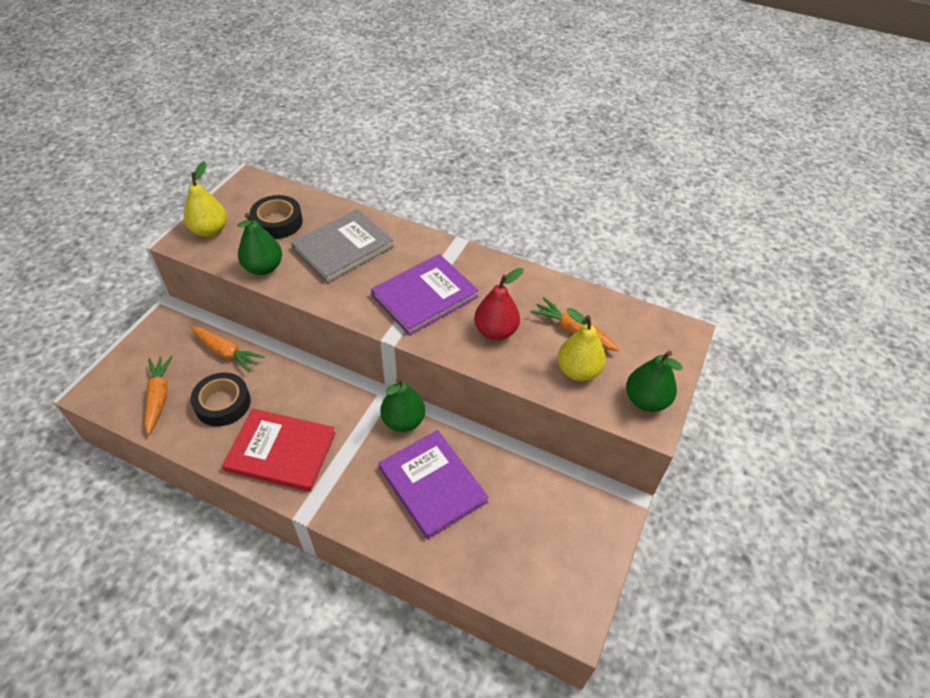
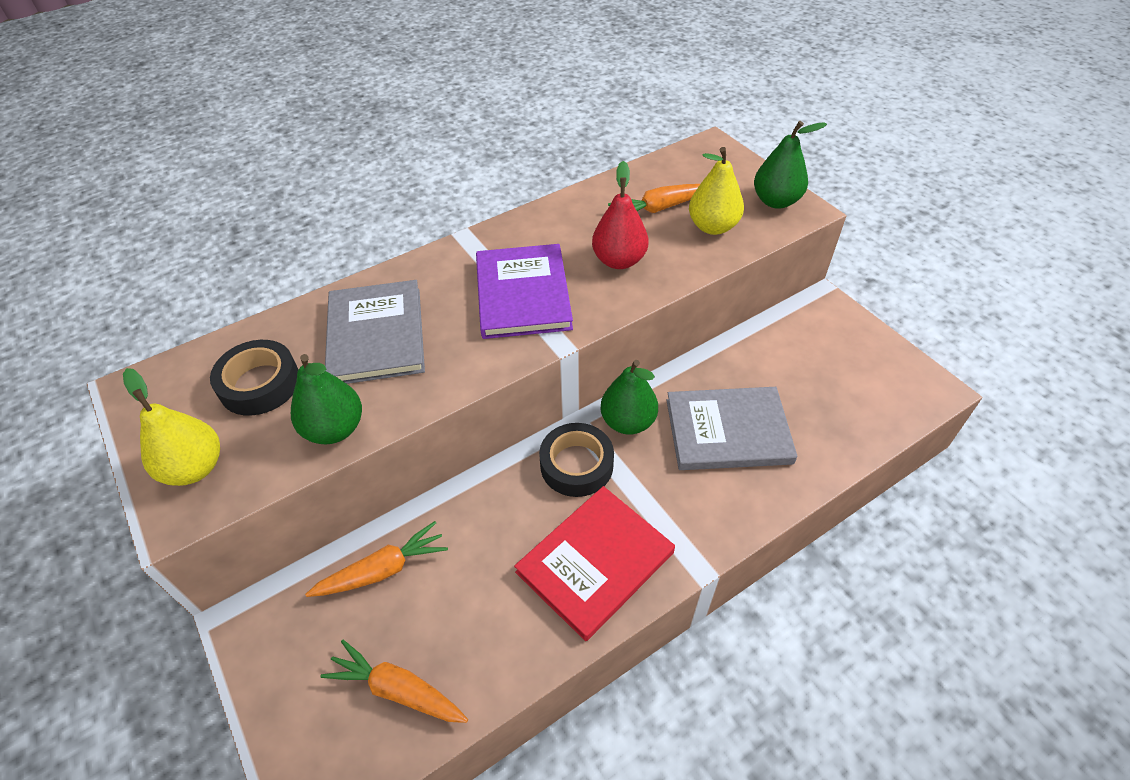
camera: 55 degrees left, 0 degrees up
(223, 403) = (470, 605): black tape -> black tape (576, 465)
(432, 485) = (728, 431): purple book -> grey book

